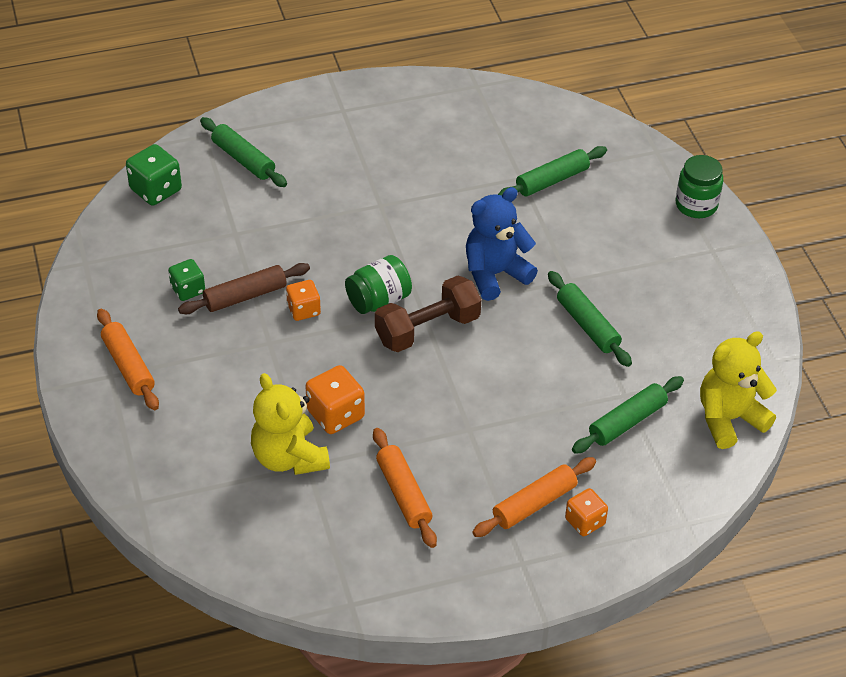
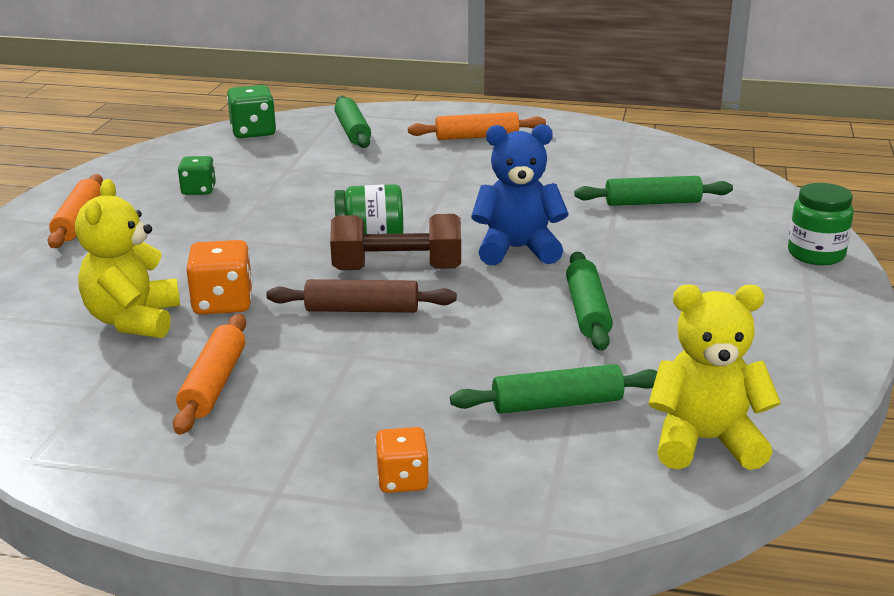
camera: 30 degrees right, 20 degrees down
(245, 296) = (244, 205): brown rolling pin -> brown rolling pin (362, 310)
(304, 310) = (287, 226): orange dice -> none
(534, 504) = (356, 441): orange rolling pin -> orange rolling pin (477, 137)

